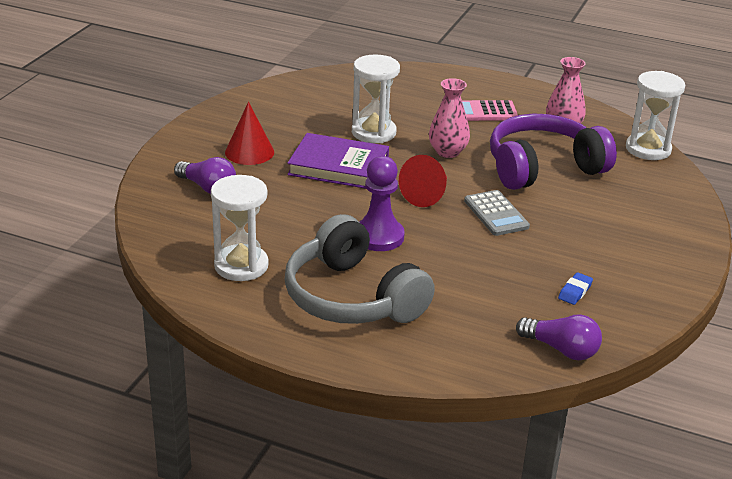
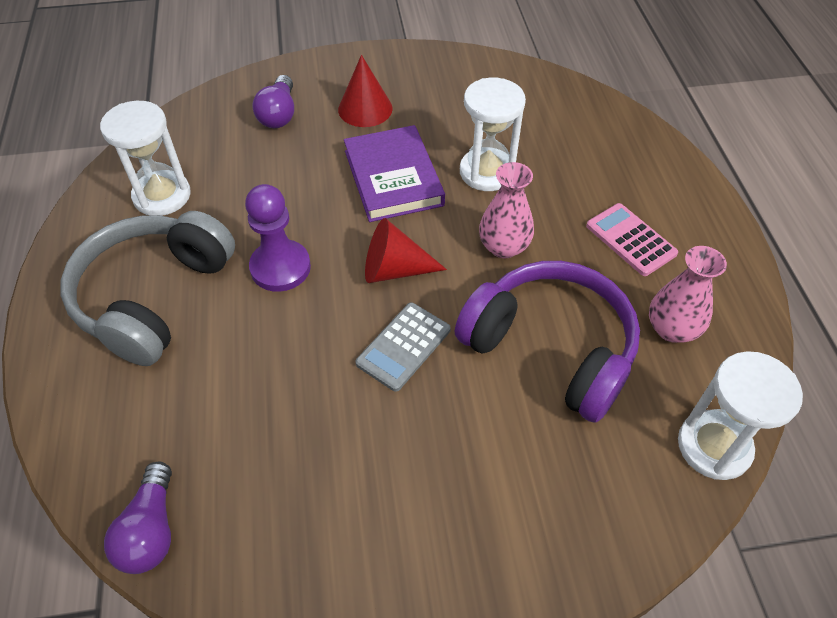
camera: 60 degrees right, 20 degrees up
(575, 291) = (285, 496): blue eraser -> none

